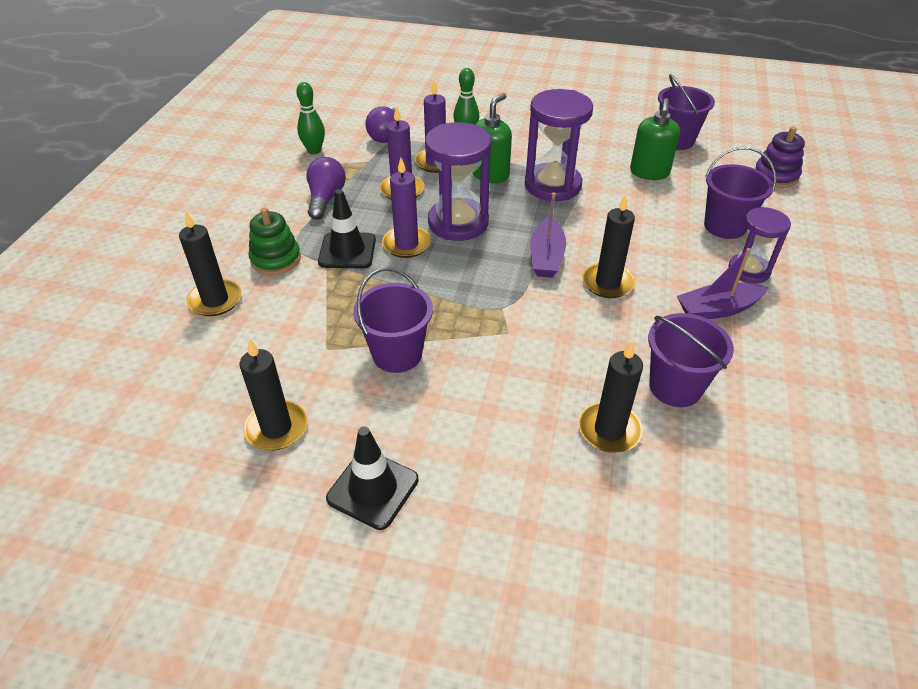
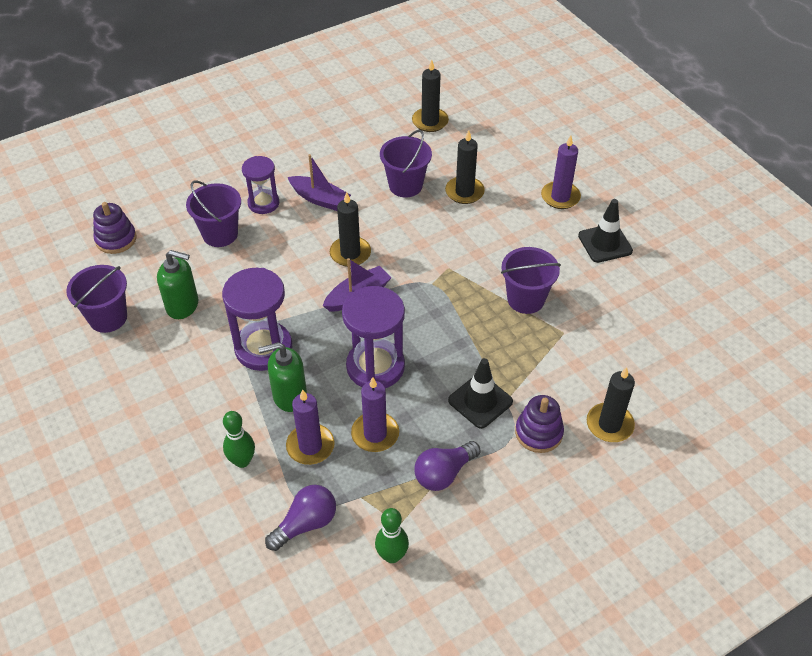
camera: 135 degrees left, 5 degrees up
(276, 259) = (538, 433): green stacking toy -> purple stacking toy
(276, 428) = (631, 304): black candle -> black candle (430, 121)
(406, 244) = (433, 375): purple candle -> purple candle (560, 197)
(649, 173) = (183, 305): green soap dispenser -> green soap dispenser turned 45 degrees clockwise

